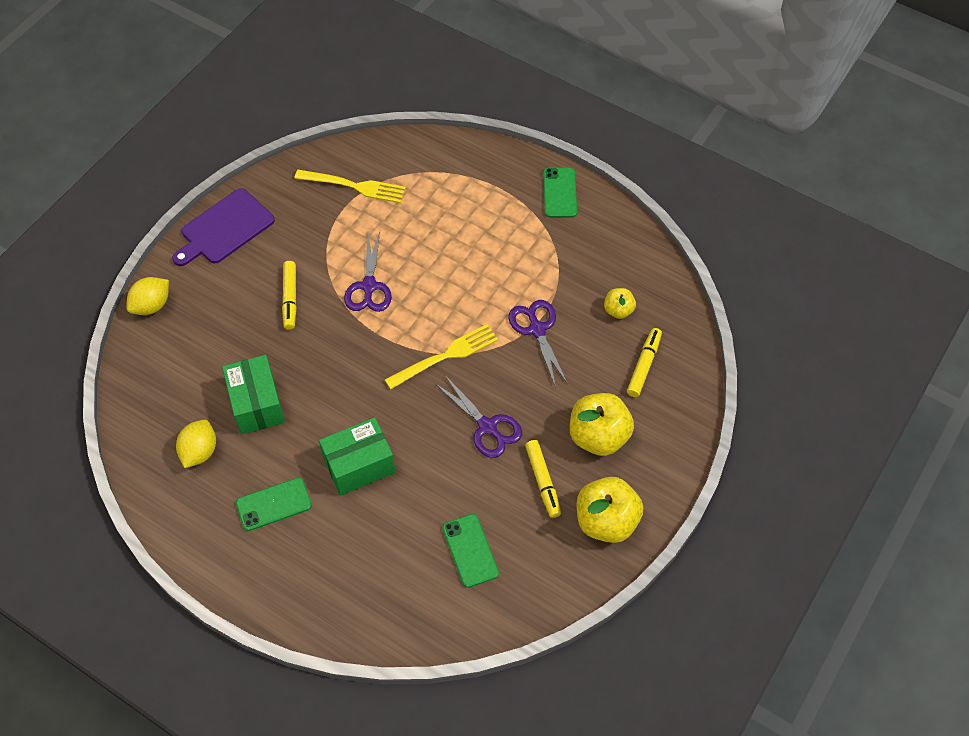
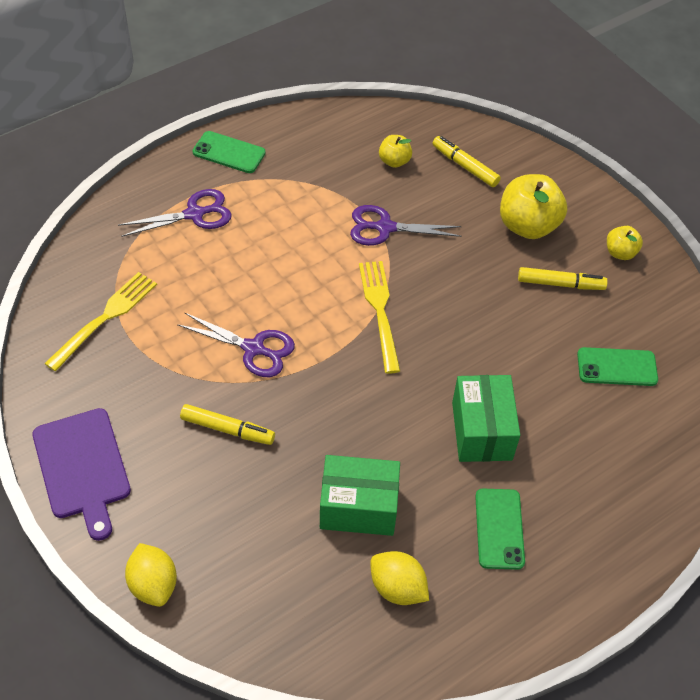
camera: 70 degrees left, 5 degrees down
(487, 427) = (481, 306): purple scissors -> purple scissors (194, 214)
(606, 521) = (620, 253): yellow apple -> yellow apple, size x0.53

